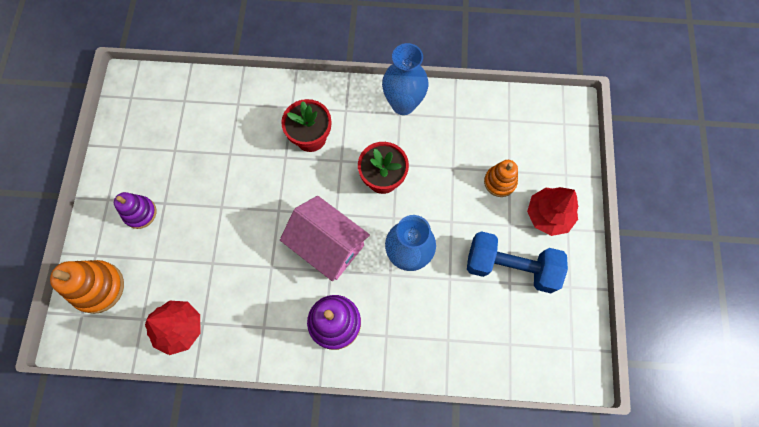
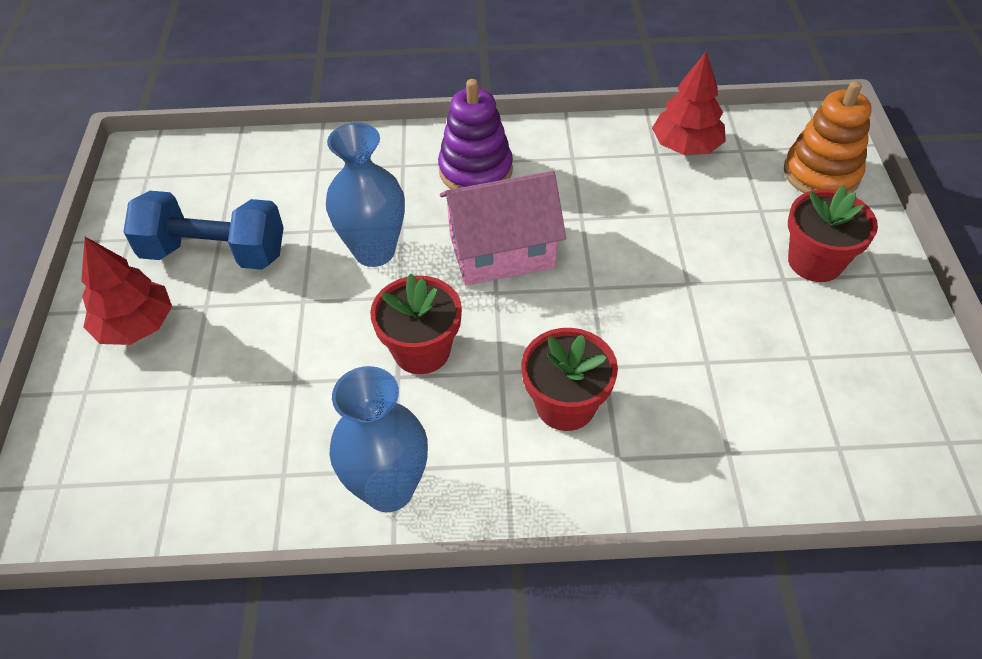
camera: 175 degrees right, 20 degrees down
(140, 213) = (815, 262): purple stacking toy -> red flower pot
(327, 245) = (501, 251): pink house -> pink house turned 45 degrees counterclockwise
(500, 182) = (210, 367): orange stacking toy -> none

